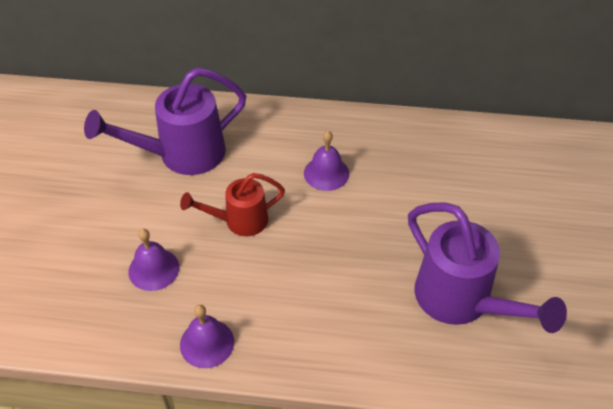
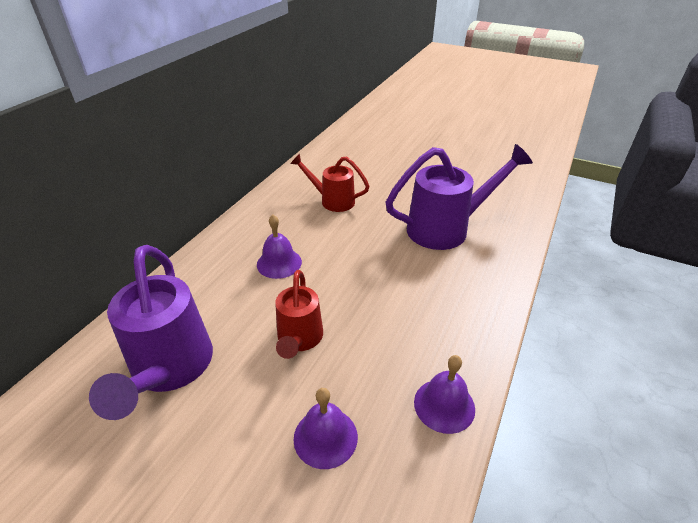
camera: 70 degrees left, 10 degrees down
(451, 181) = (333, 201): none -> red watering can

